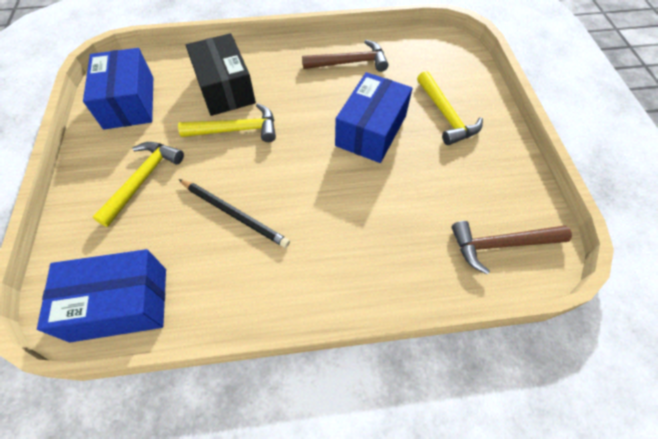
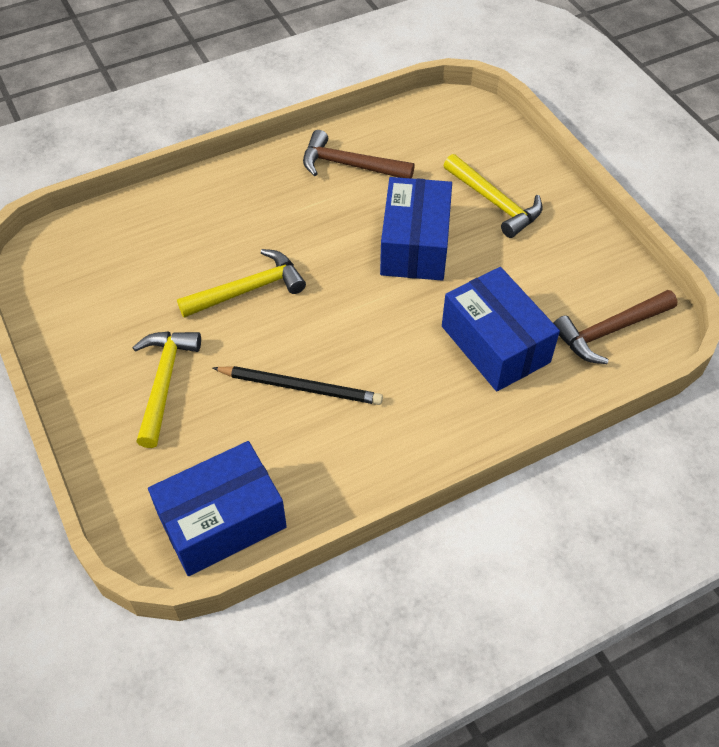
camera: 20 degrees left, 5 degrees down
(129, 102) = (84, 294): blue box -> blue box (495, 344)
(225, 88) = (203, 241): black box -> none
(350, 62) = (349, 165): brown hammer -> brown hammer turned 135 degrees counterclockwise

